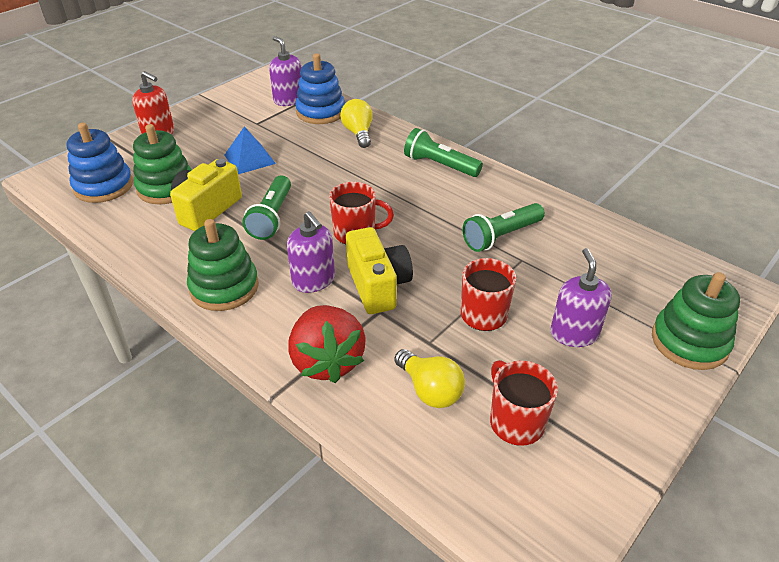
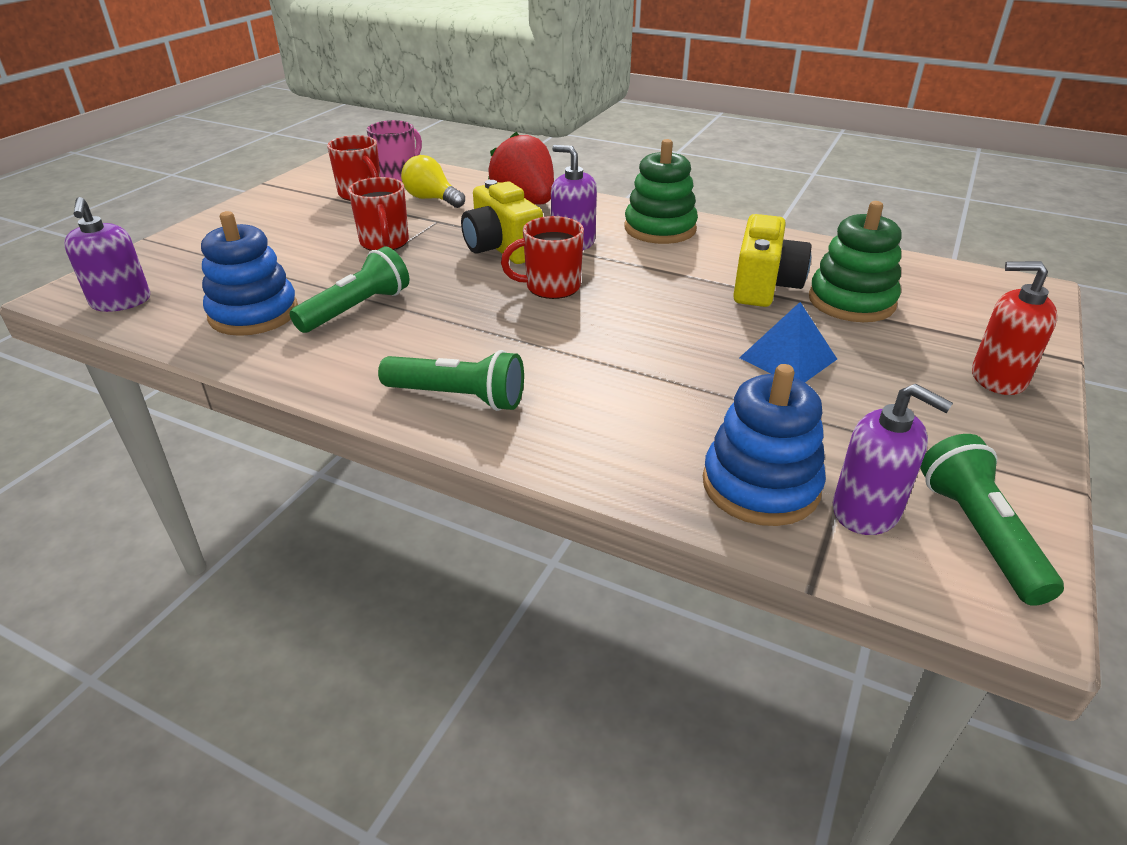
camera: 165 degrees right, 5 degrees down
(103, 186) = (935, 291): blue stacking toy -> blue stacking toy (254, 313)
(271, 217) = (671, 289): green flashlight -> green flashlight (979, 534)
(358, 133) = (641, 442): yellow light bulb -> none
(469, 468) = (398, 175): none -> pink mug
(574, 333) = (292, 241): purple soap dispenser -> purple soap dispenser (121, 302)
(689, 342) = (173, 249): green stacking toy -> none

